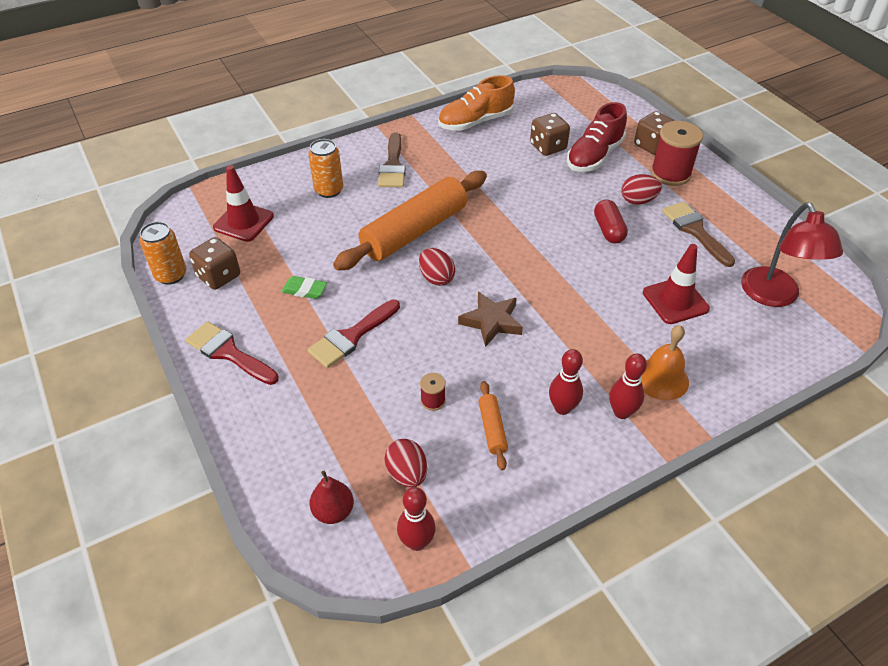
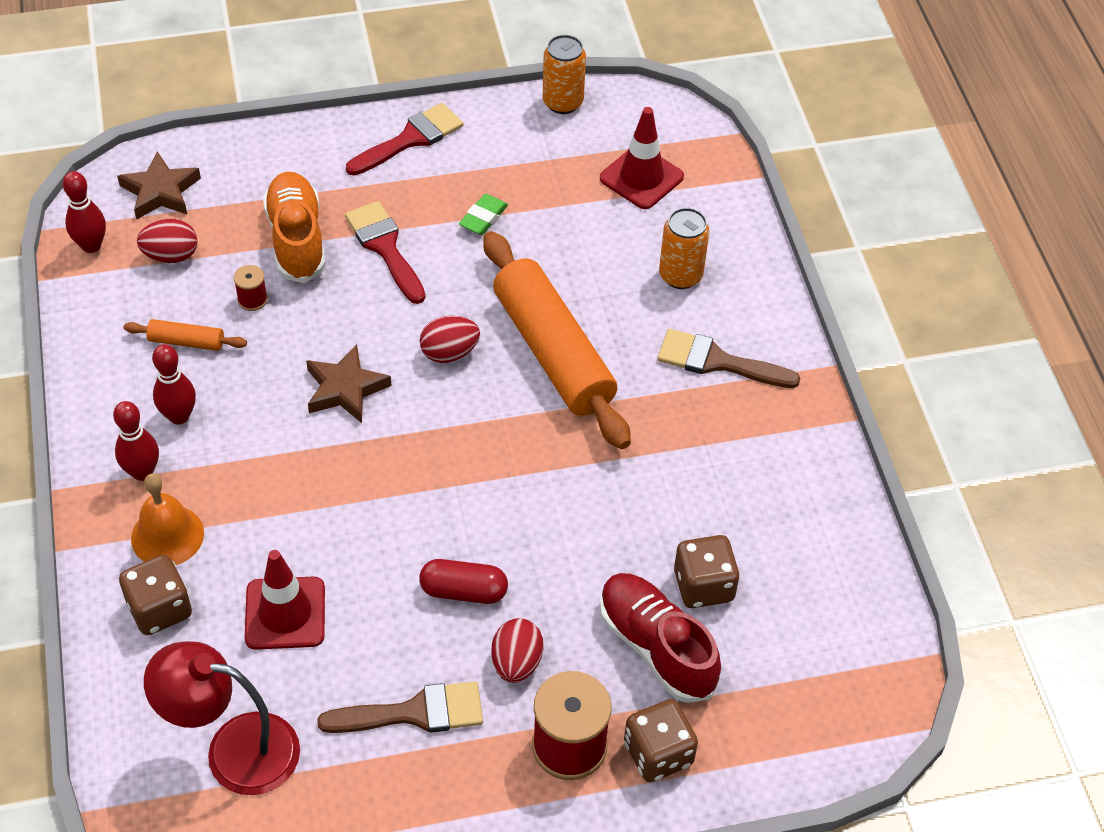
camera: 105 degrees right, 5 degrees up
(219, 276) = (543, 143): brown dice -> brown dice (160, 609)
(333, 511) = (160, 191): red pear -> brown star
(475, 122) = (809, 503): orange shoe -> orange shoe (296, 239)

